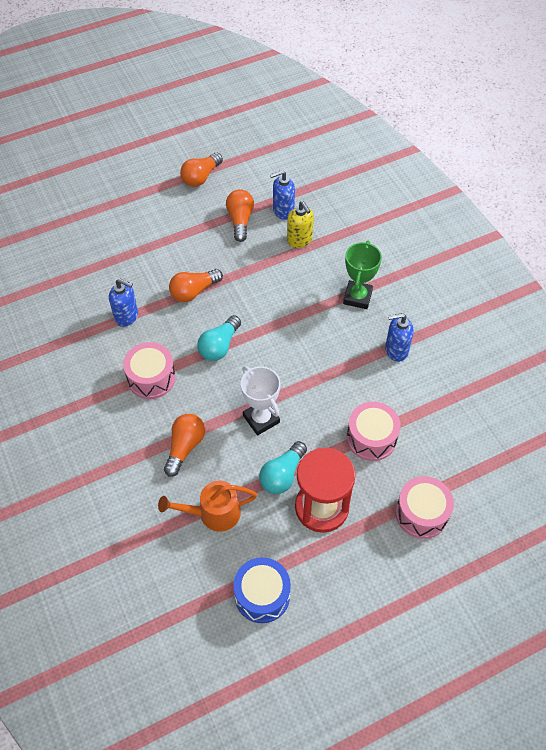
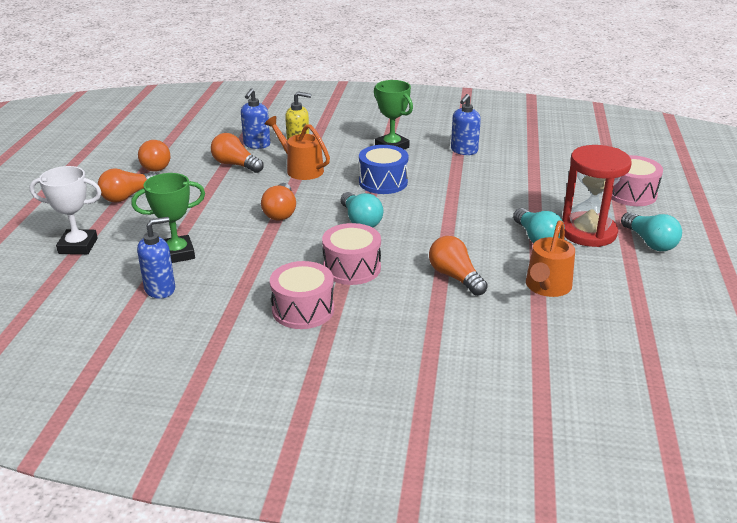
camera: 55 degrees left, 25 degrees down
(98, 272) = (177, 254): none -> green trophy
(127, 316) = (258, 256): blue soap dispenser -> blue soap dispenser (160, 289)
(147, 194) = (128, 196): none -> orange light bulb
(261, 419) = (466, 228): white trophy -> white trophy (78, 246)
(262, 595) = (659, 292): blue drum -> blue drum (383, 182)
(267, 262) = (300, 169): none -> orange watering can
(340, 560) = (650, 242): none -> turquoise light bulb
(371, 438) = (538, 188): pink drum -> pink drum (303, 309)

